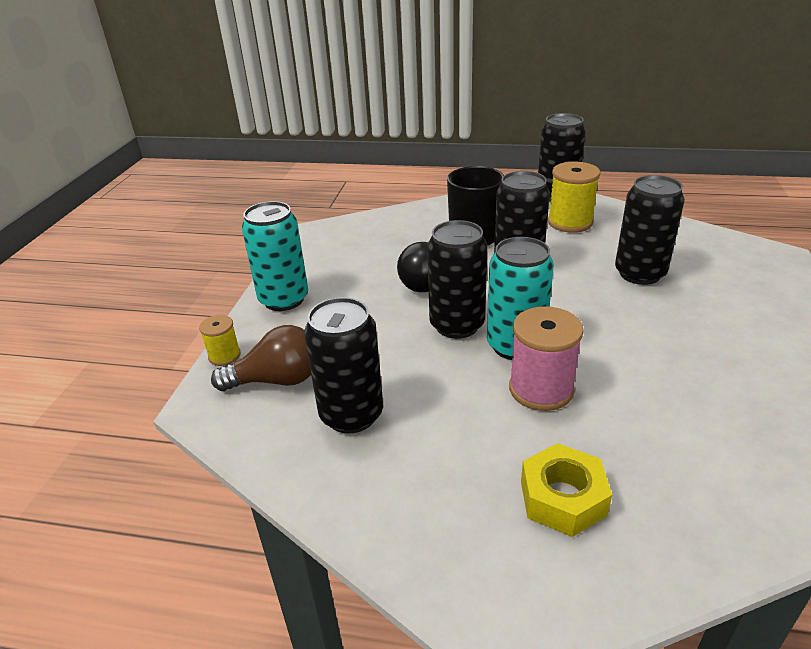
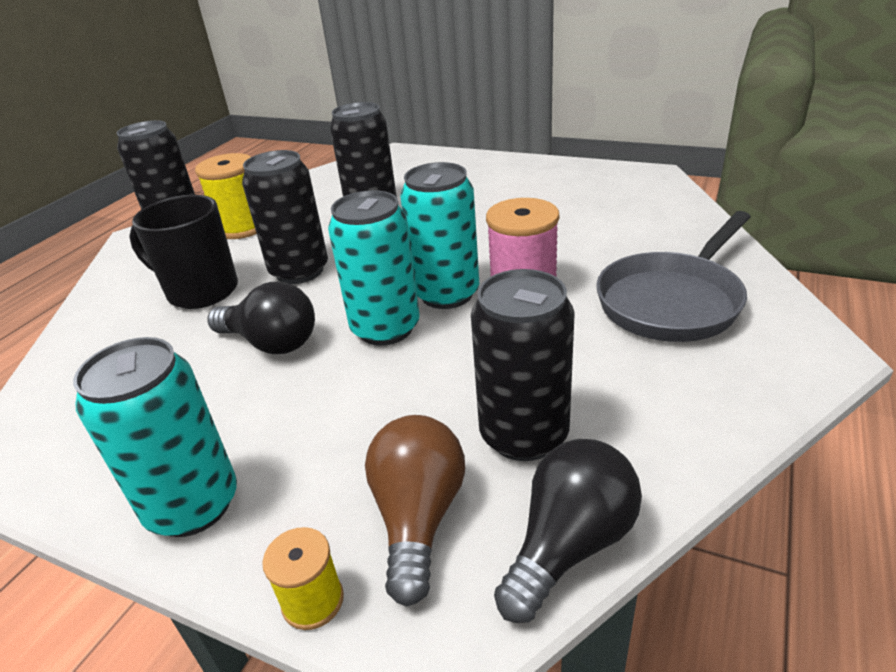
camera: 75 degrees left, 0 degrees up
(257, 447) = (569, 544): none -> black light bulb
(457, 325) = (385, 328): black can -> turquoise can
(562, 498) = (672, 301): yellow nut -> grey pan

